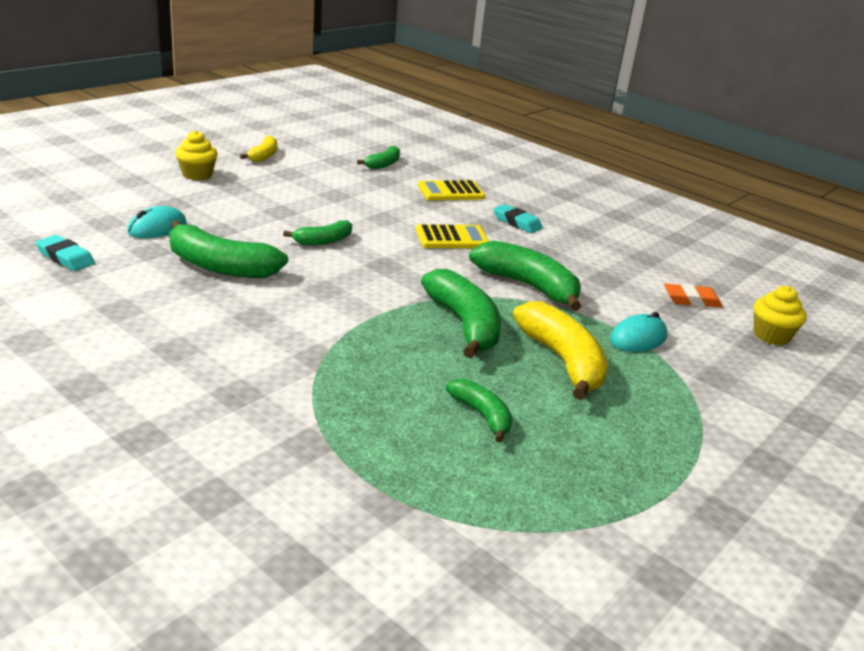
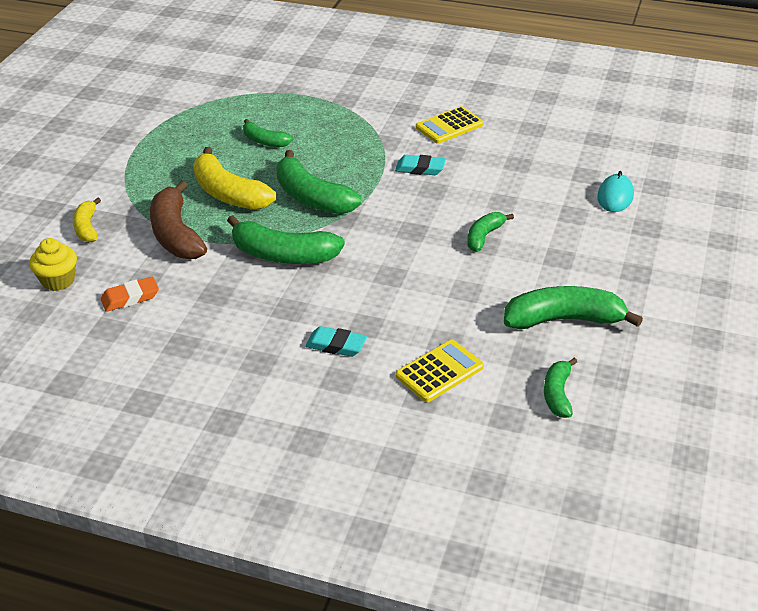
camera: 160 degrees right, 10 degrees up
(65, 257) = (623, 148): turquoise eraser -> turquoise eraser (420, 168)
(197, 175) = (691, 275): yellow cupcake -> none
(220, 266) = (522, 180): green banana -> green banana (563, 319)
(264, 156) = (687, 341): yellow banana -> yellow banana (87, 227)
(452, 238) = (383, 289): yellow calculator -> yellow calculator (449, 126)
(638, 338) = (176, 234): turquoise mouse -> brown banana

